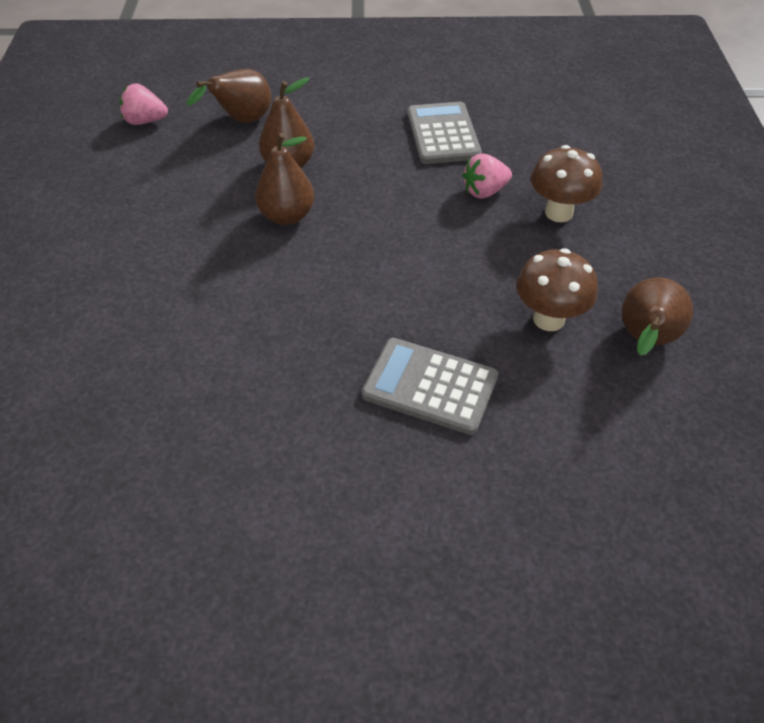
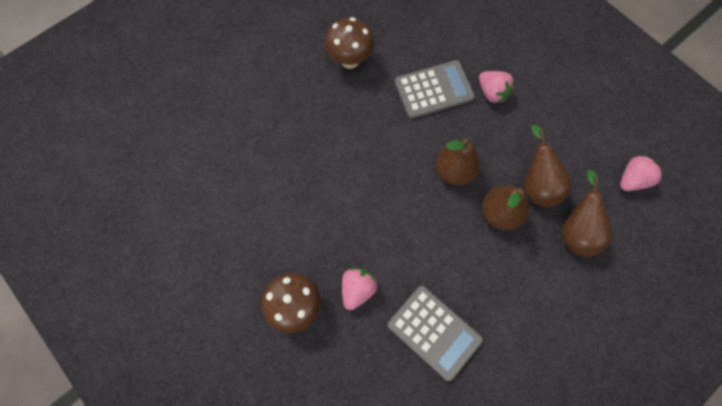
camera: 140 degrees right, 20 degrees up
(154, 252) = (492, 93): none -> pink strawberry
(430, 386) = (278, 120): grey calculator -> grey calculator (433, 90)
(548, 319) = (246, 207): brown mushroom -> brown mushroom (350, 60)
(645, 340) = (184, 231): brown pear -> brown pear (537, 185)

